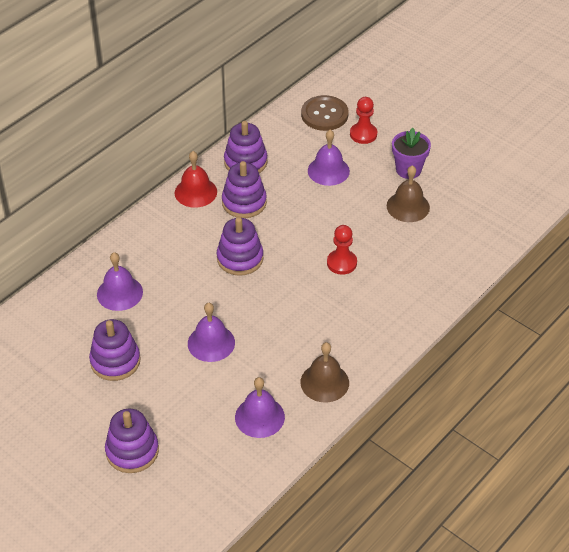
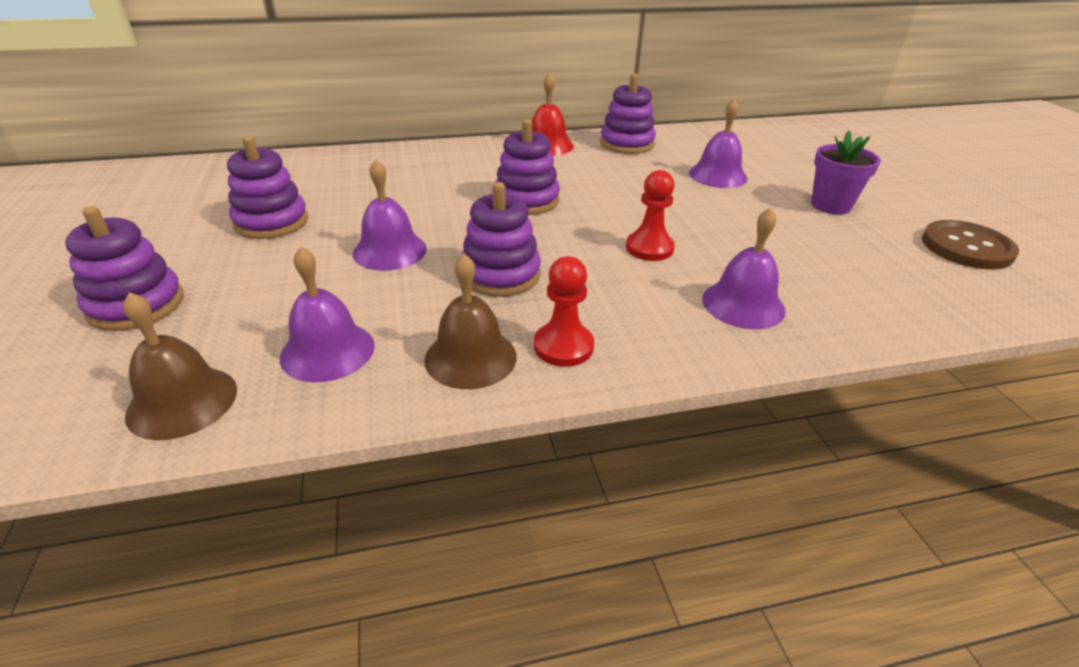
camera: 35 degrees right, 10 degrees down
(119, 293) = (366, 179): purple bell -> purple bell (743, 304)
(244, 202) = (588, 166): purple stacking toy -> purple stacking toy (500, 275)
(324, 114) = (756, 141): brown button -> brown button (966, 247)
(363, 134) = (792, 165): red pawn -> red pawn (563, 346)
(408, 206) = (801, 233): brown bell -> brown bell (182, 402)

